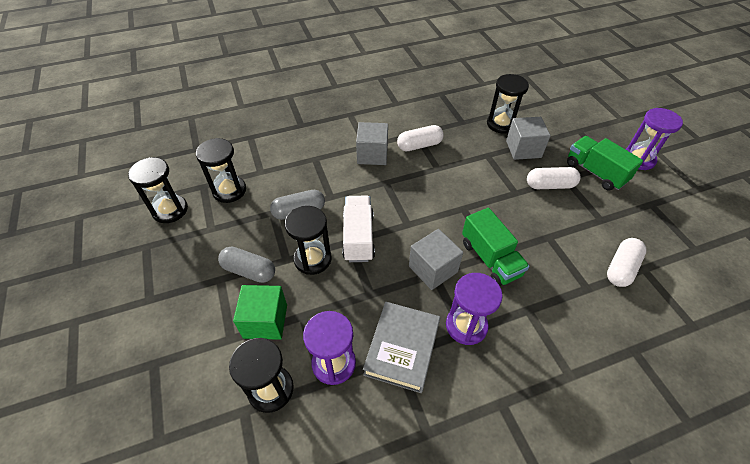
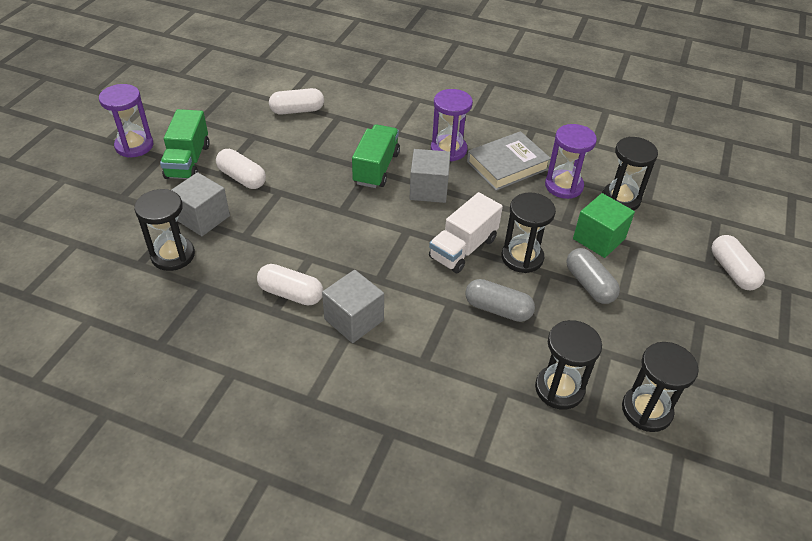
camera: 140 degrees left, 5 degrees down
(129, 372) = (732, 271): none -> white capsule

